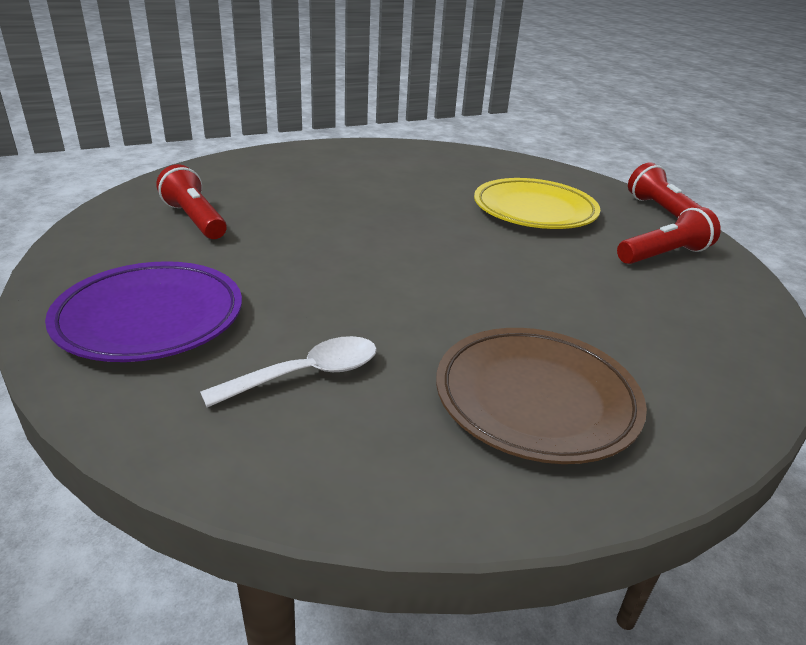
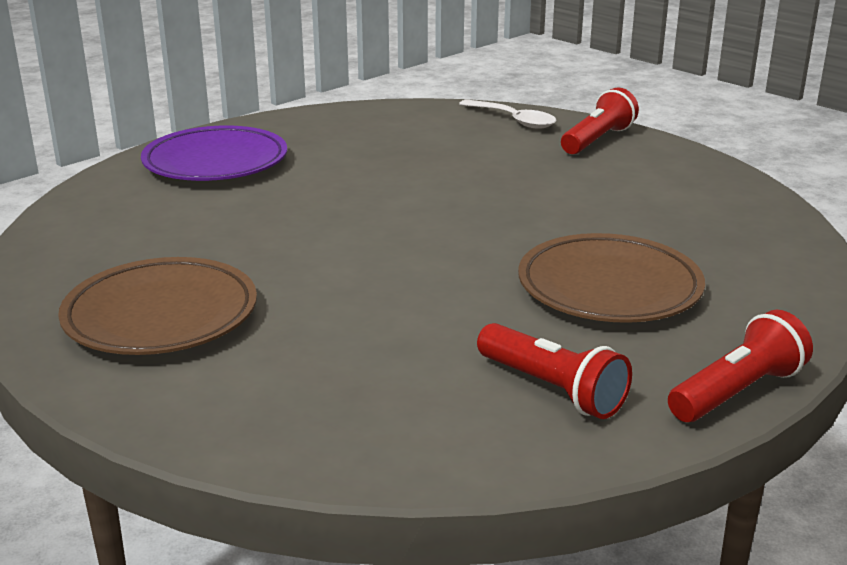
camera: 75 degrees right, 5 degrees down
(195, 220) = (392, 137): red flashlight -> red flashlight (597, 140)
(307, 374) = (164, 224): white spoon -> white spoon (513, 120)
(534, 211) = (609, 287): yellow plate -> brown plate

